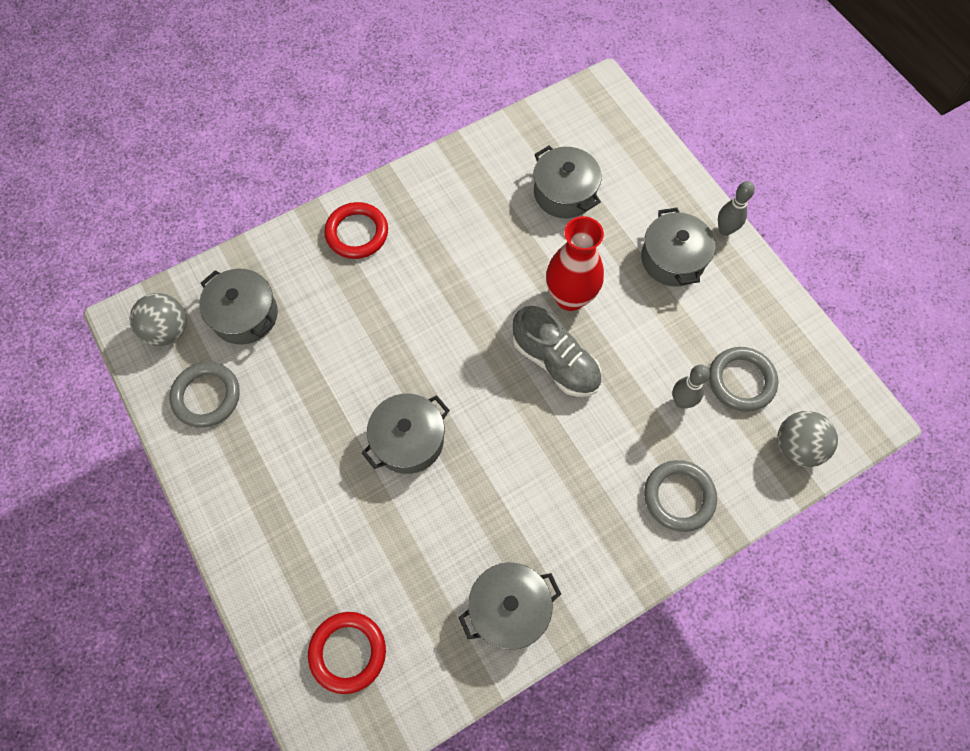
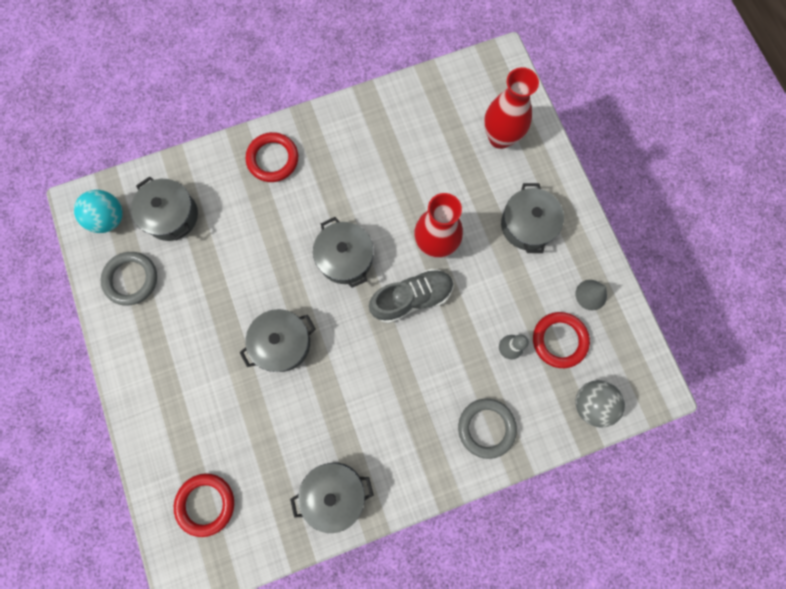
camera: 10 degrees right, 10 degrees up
(168, 330) = (109, 218): grey ball -> turquoise ball
(555, 362) = (412, 298): grey shoe -> grey shoe turned 75 degrees counterclockwise
(564, 193) = (450, 151): grey pot -> grey pot (345, 258)
(619, 170) = (500, 137): none -> red vase
(725, 230) = (577, 206): grey bowling pin -> none
(741, 381) = (559, 340): grey ring -> red ring
(765, 324) = (591, 294): none -> grey cone

